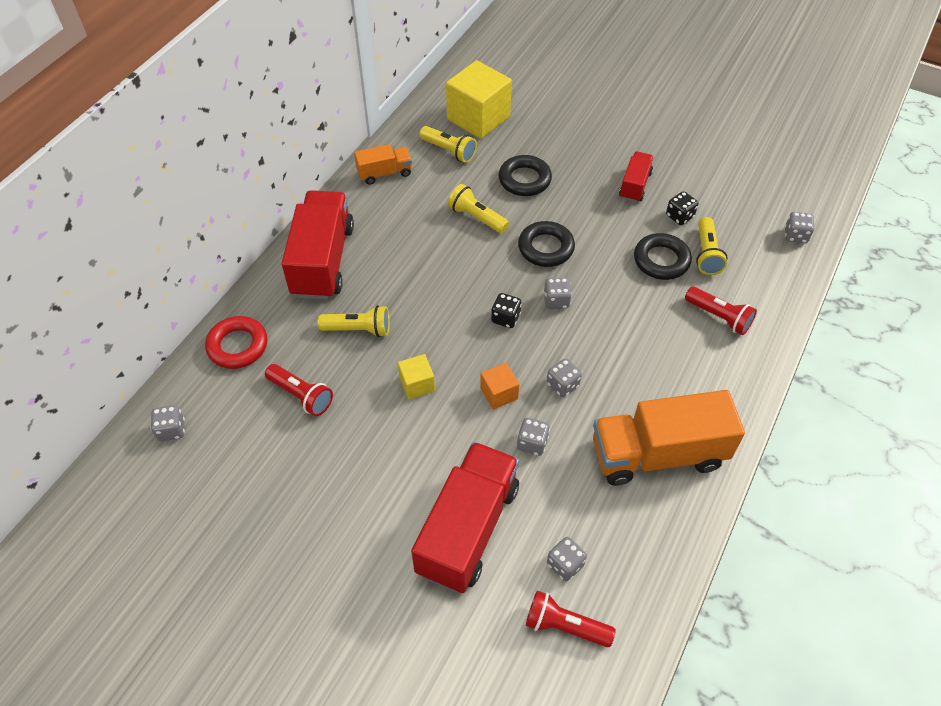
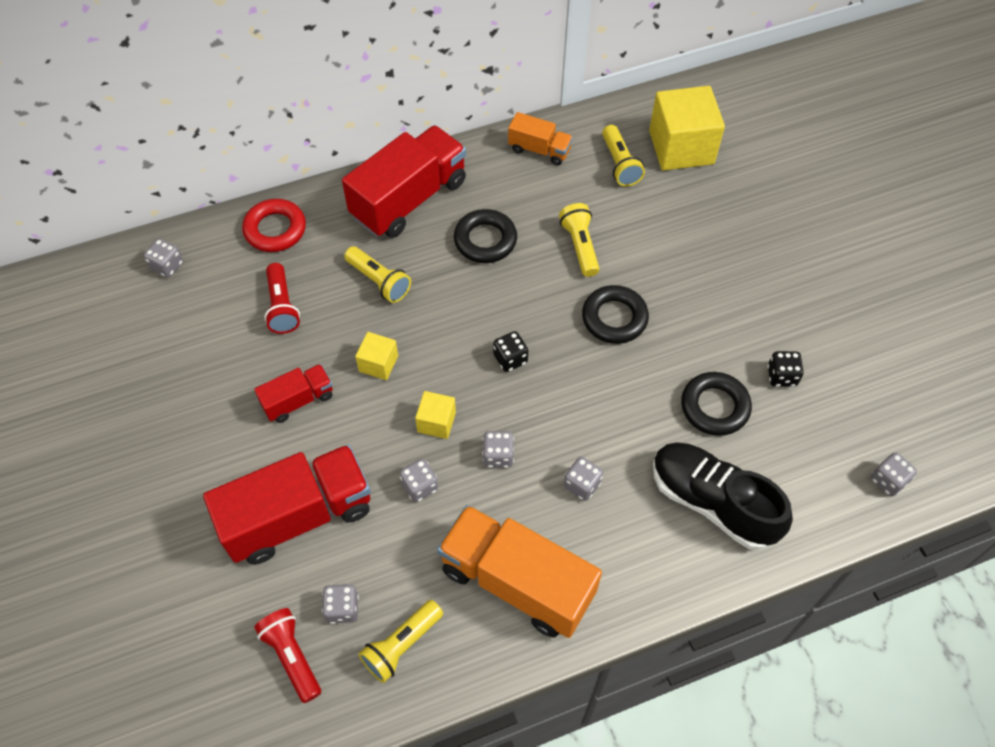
camera: 40 degrees right, 5 degrees up
(499, 393) = (436, 422): orange cube -> yellow cube
(524, 180) = (663, 238): black ring -> black ring (485, 240)
(556, 301) = (571, 375): grey dice -> grey dice (582, 485)
(635, 185) = (768, 314): red truck -> red truck (298, 400)
(706, 254) = (768, 432): yellow flashlight -> yellow flashlight (401, 645)
(719, 317) = (713, 502): red flashlight -> black shoe

